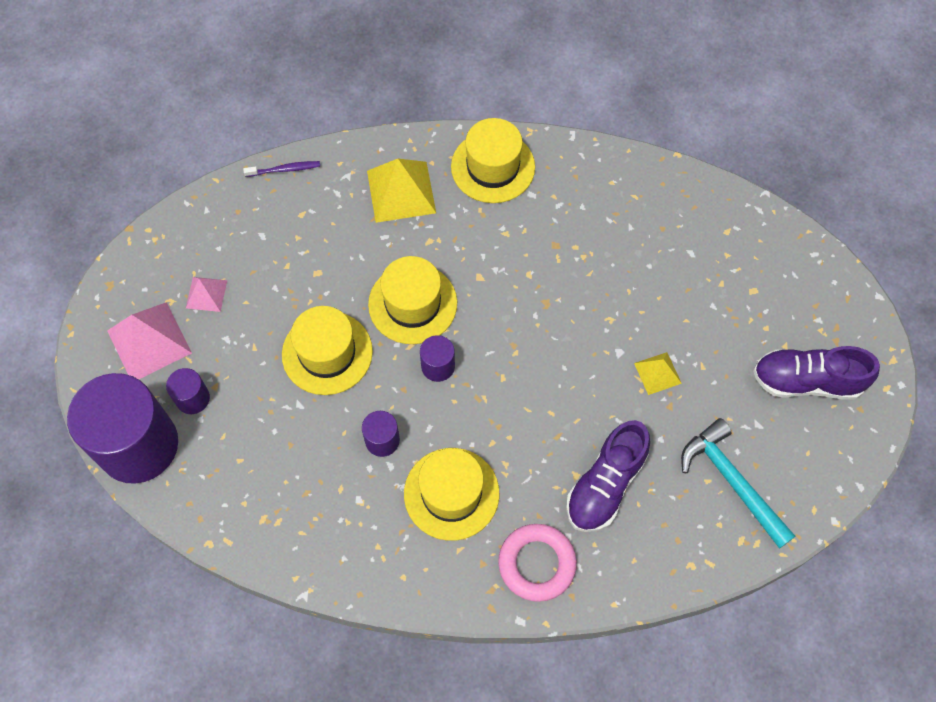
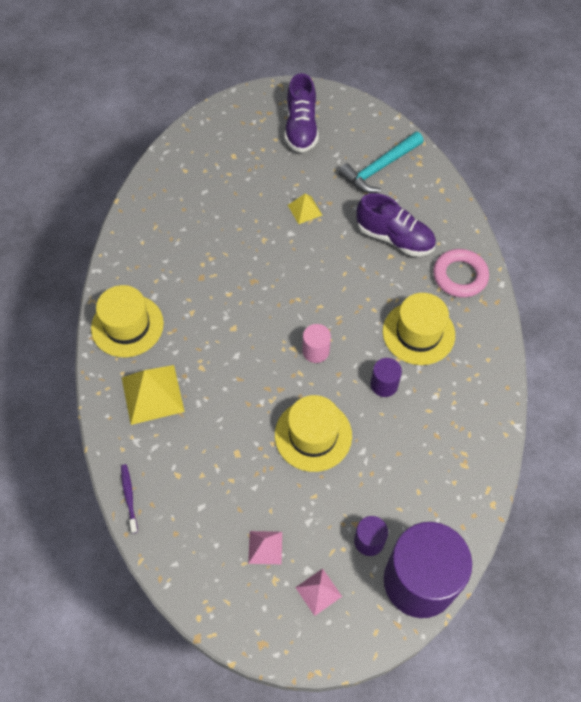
camera: 95 degrees left, 5 degrees down
(149, 342) = (318, 591): pink pyramid -> pink pyramid, size x0.56
(412, 304) = (261, 374): yellow hat -> none
(438, 366) = (315, 351): purple cylinder -> pink cylinder

